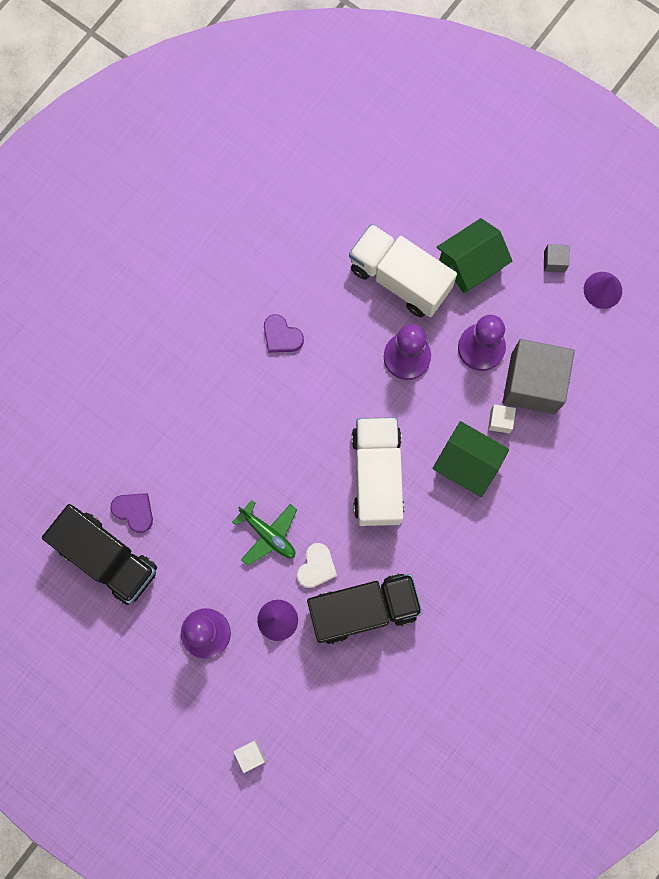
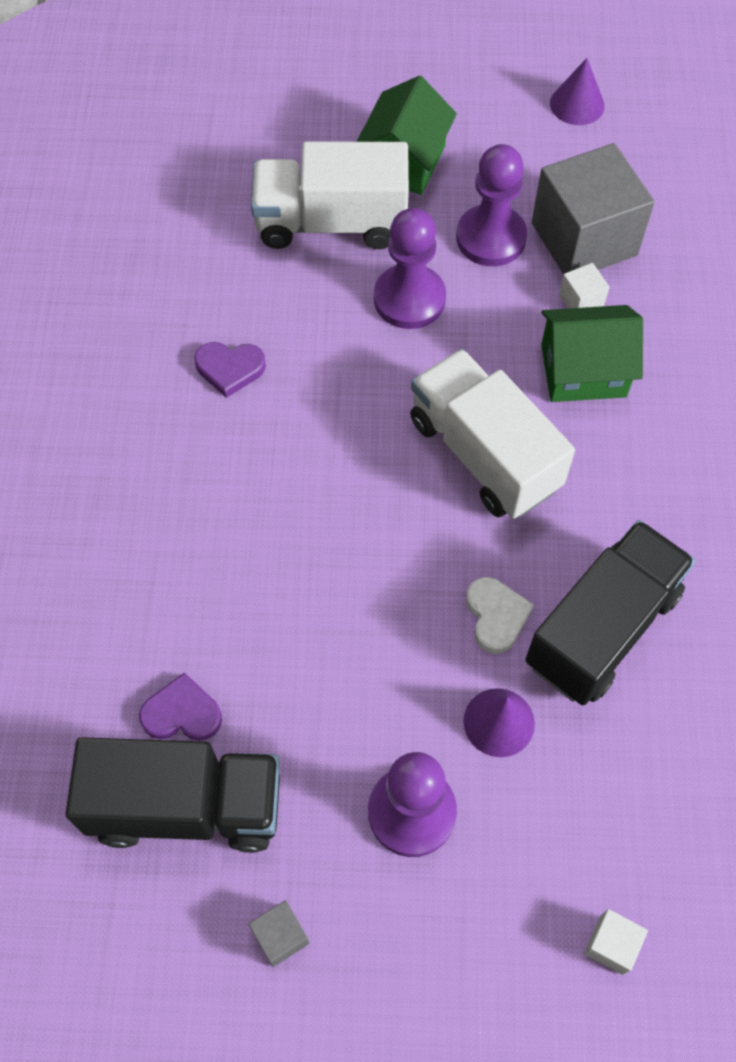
camera: 35 degrees left, 15 degrees down
(268, 534) = (398, 618): green plane -> none
(554, 262) = (498, 107): grey cube -> grey cube (280, 936)

